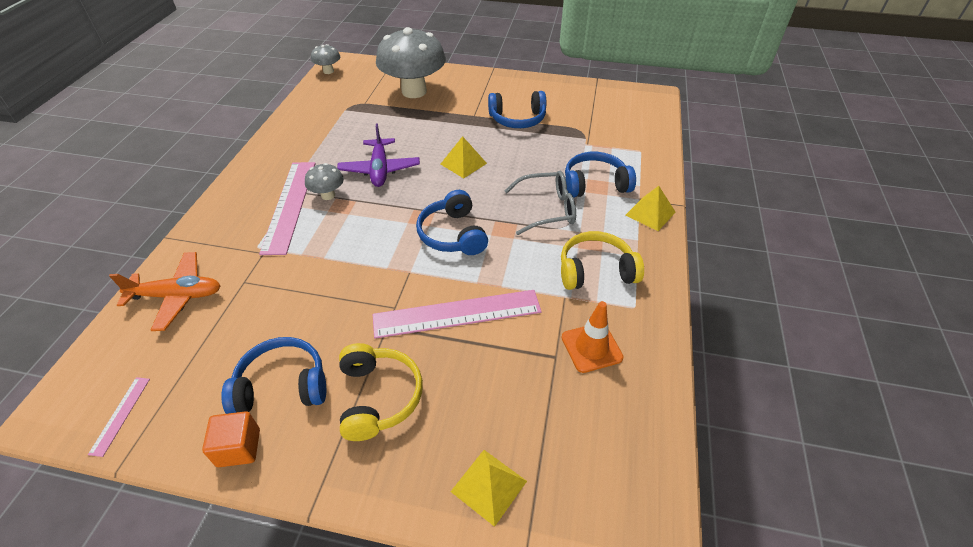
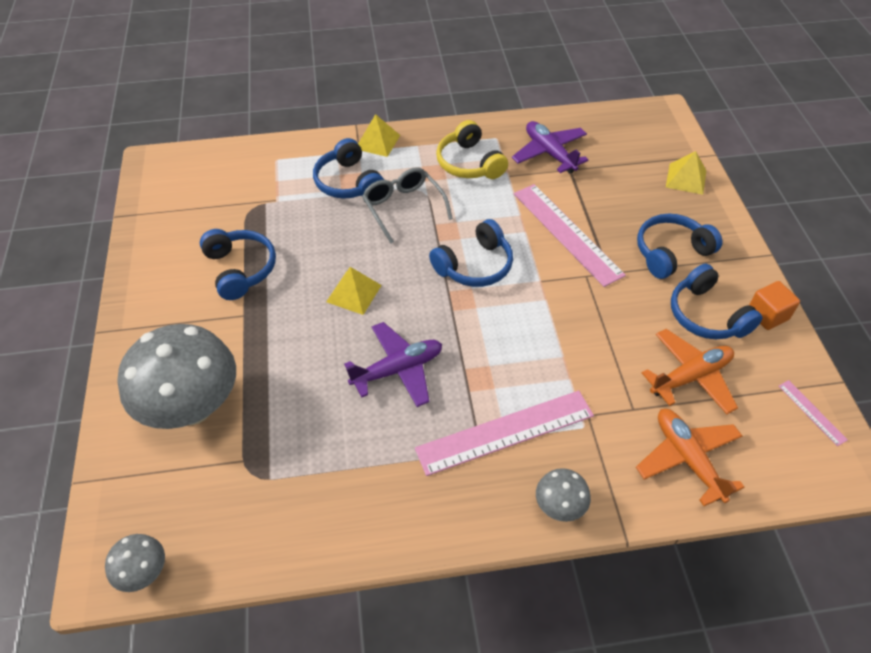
camera: 110 degrees left, 5 degrees up
(120, 415) = (812, 412): pink ruler -> pink ruler turned 75 degrees clockwise
(235, 335) = (690, 377): none -> orange plane
(328, 195) = (469, 401): grey mushroom -> grey mushroom (559, 506)
(378, 397) = (671, 253): yellow headphones -> blue headphones
(591, 347) = (549, 153): orange traffic cone -> purple plane

